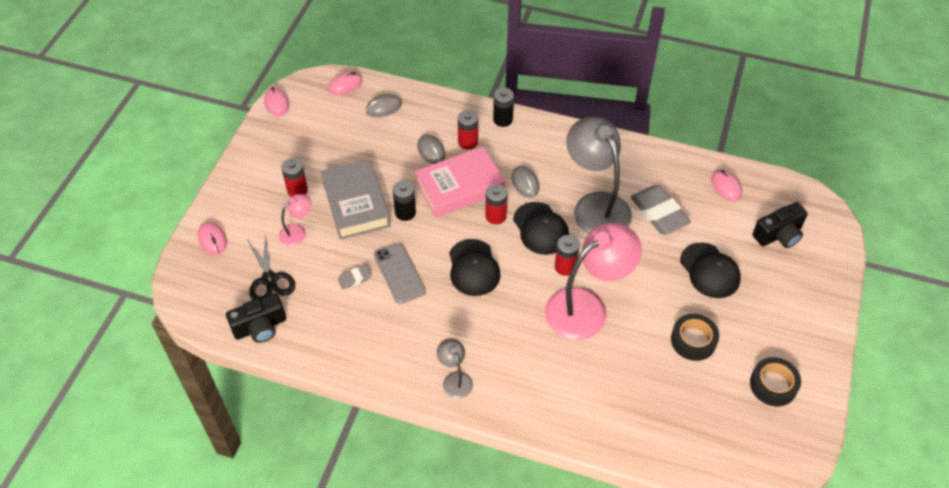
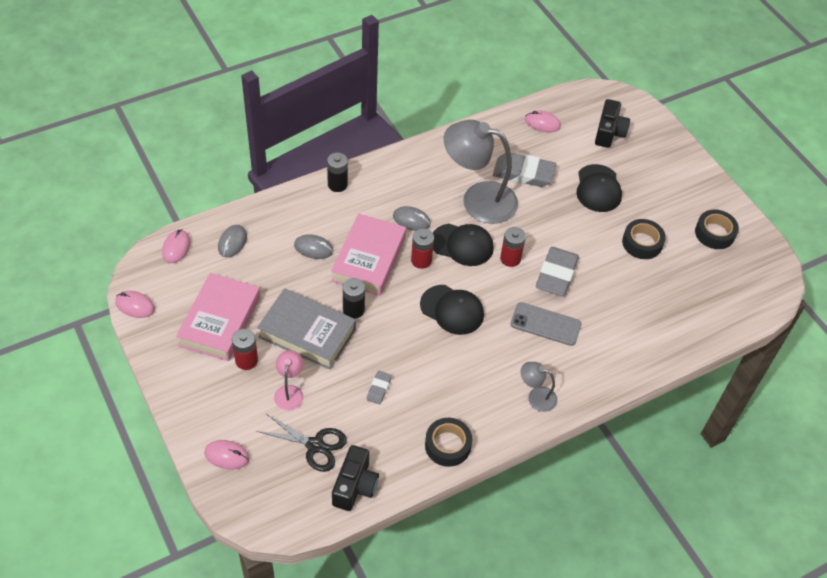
camera: 50 degrees left, 0 degrees up
(313, 152) = (220, 321): none -> pink book
(351, 356) = (447, 445): none -> black tape
(399, 273) = (406, 357): grey phone -> grey phone (545, 324)
(468, 142) = (333, 221): red battery -> none
(587, 307) = (556, 275): pink lamp -> grey eraser
(709, 270) = (598, 188): black cap -> black cap turned 75 degrees clockwise

